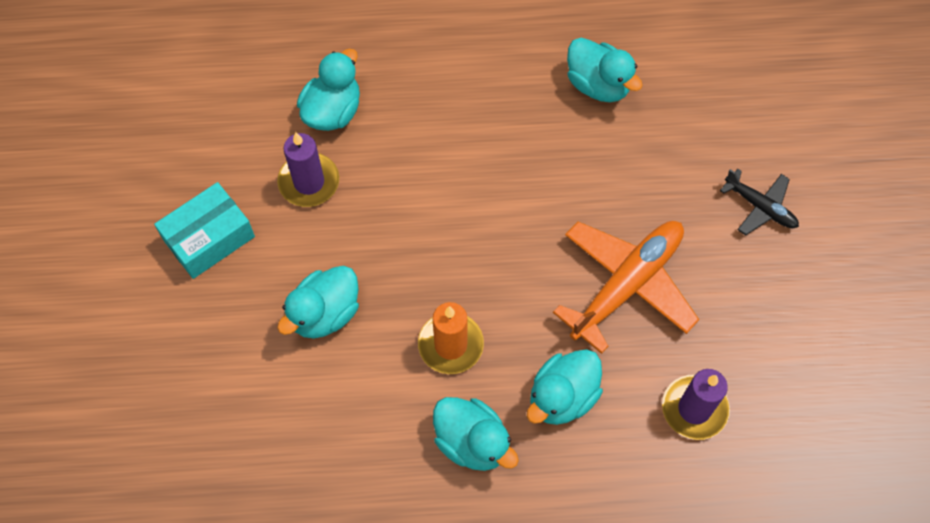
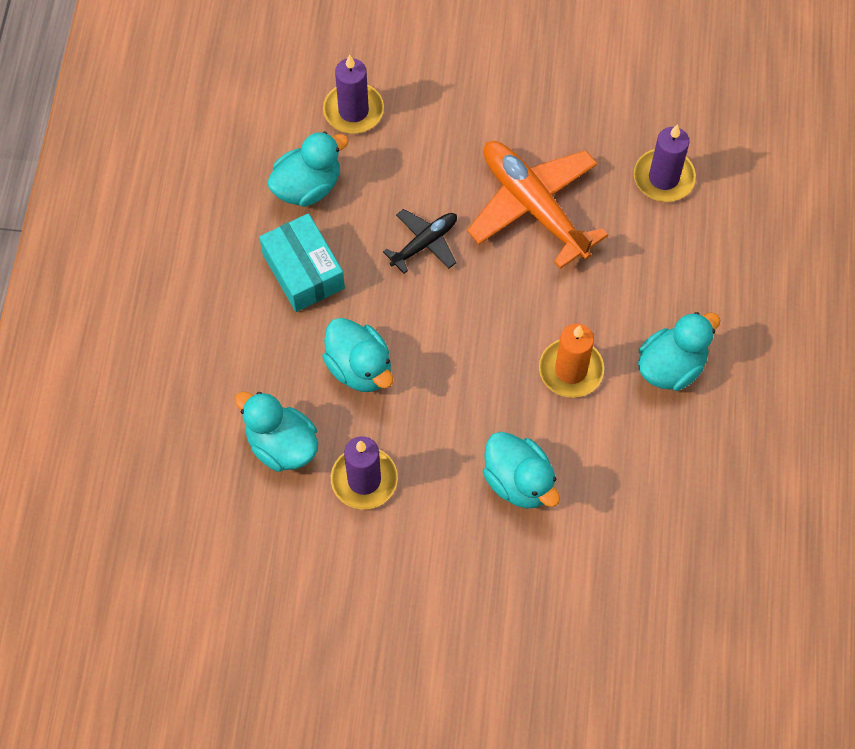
camera: 80 degrees left, 0 degrees up
(209, 238) = (412, 588): turquoise box -> turquoise box (303, 271)
(562, 397) = (637, 282): turquoise duck -> turquoise duck (359, 368)
(692, 108) = (353, 110): none -> purple candle
(760, 207) = (473, 79): black plane -> black plane (424, 243)

